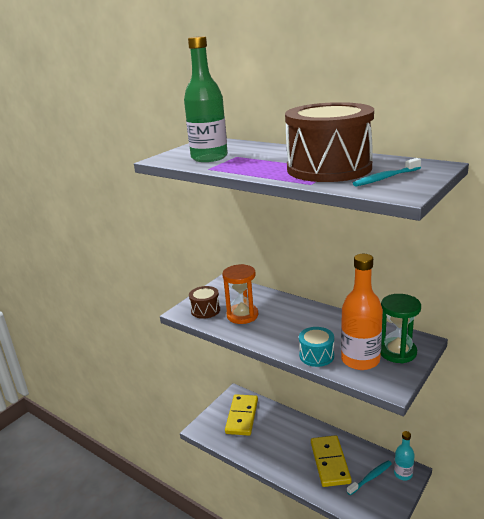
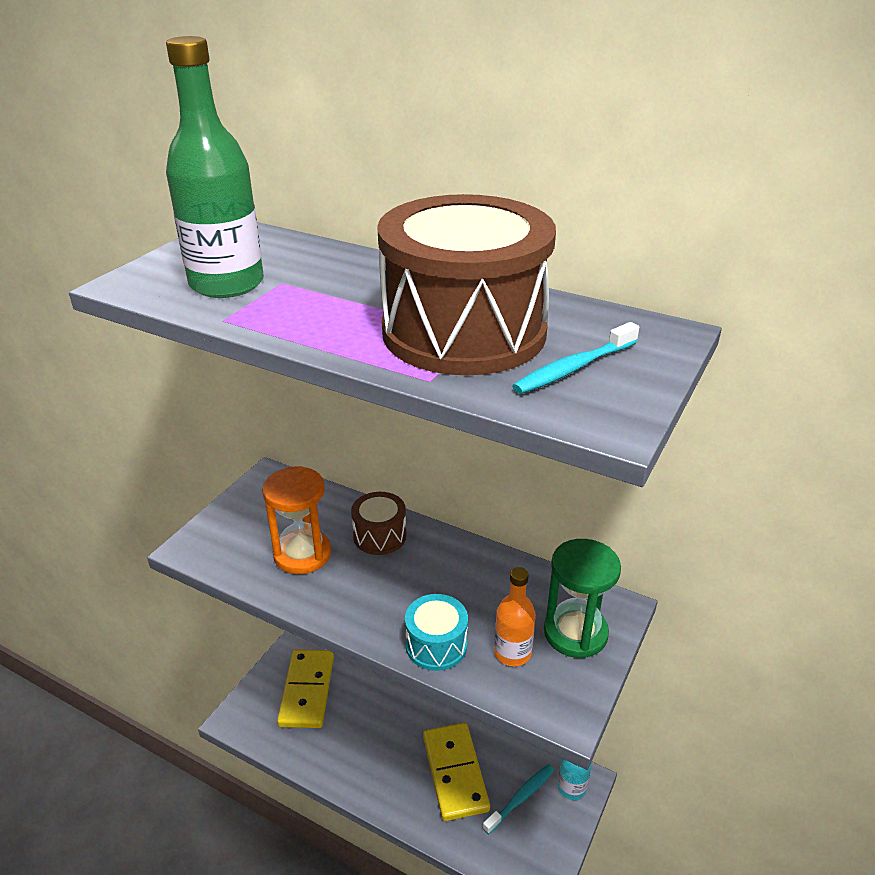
camera: 10 degrees left, 10 degrees up
(205, 310) = (234, 543): brown drum -> brown drum (380, 536)
(360, 360) = (512, 653): orange bottle -> orange bottle, size x0.56

